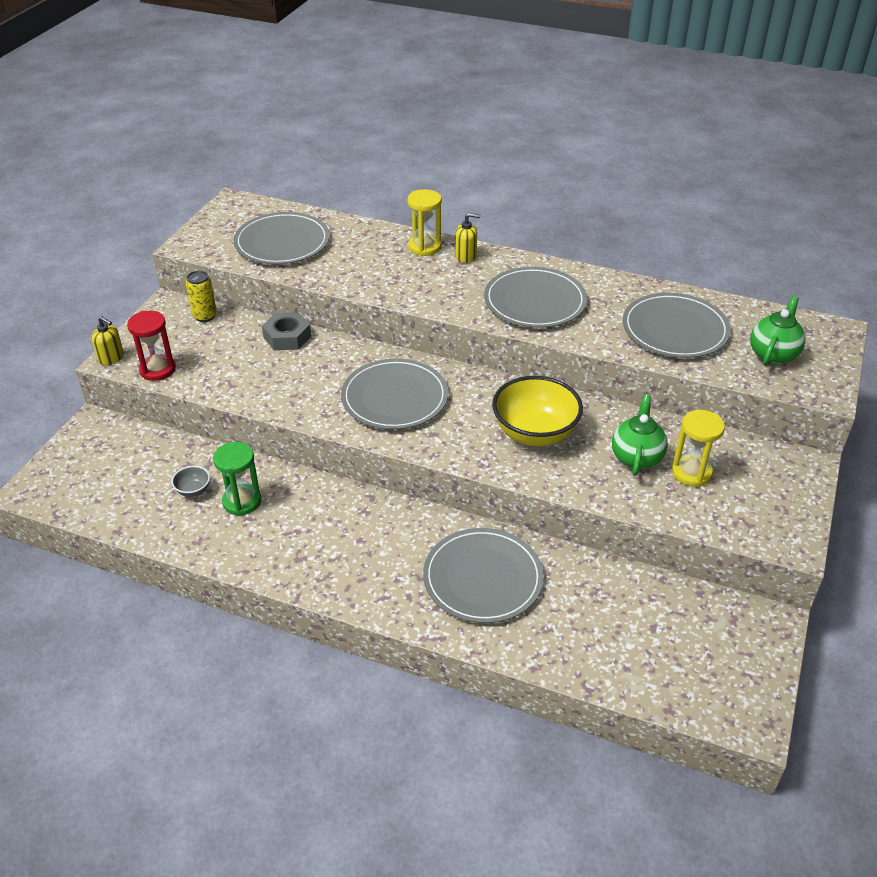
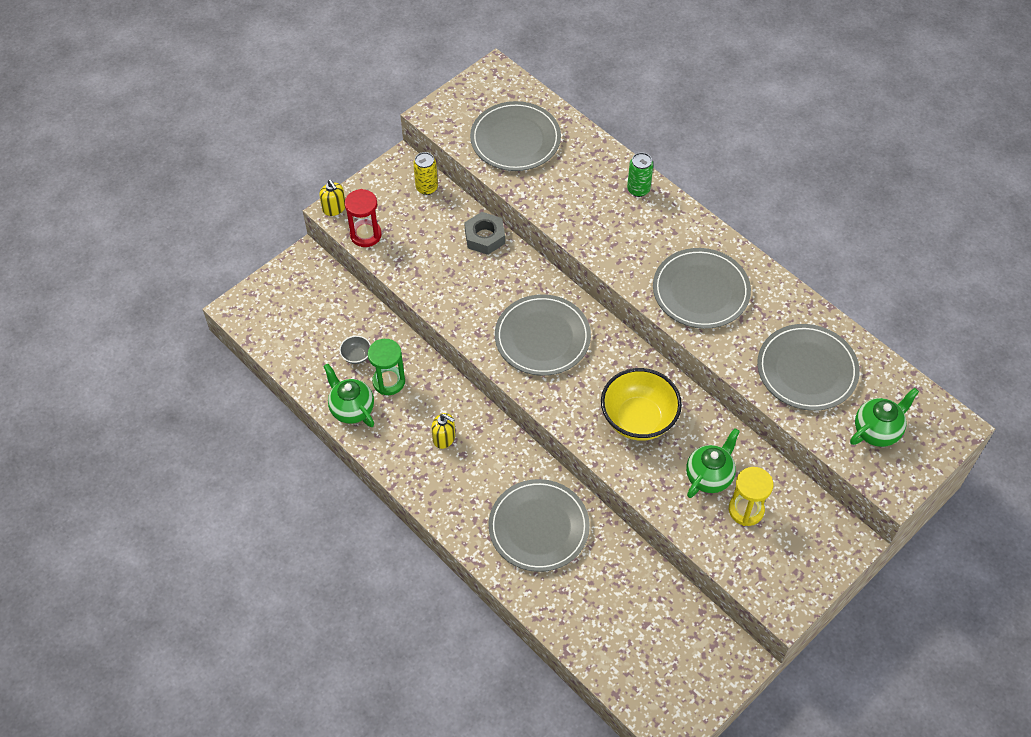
camera: 25 degrees right, 15 degrees up
(211, 540) = (351, 409): none -> green teapot
(425, 247) = (638, 189): yellow hourglass -> green can
(466, 256) = (669, 214): yellow soap dispenser -> yellow soap dispenser (444, 438)

